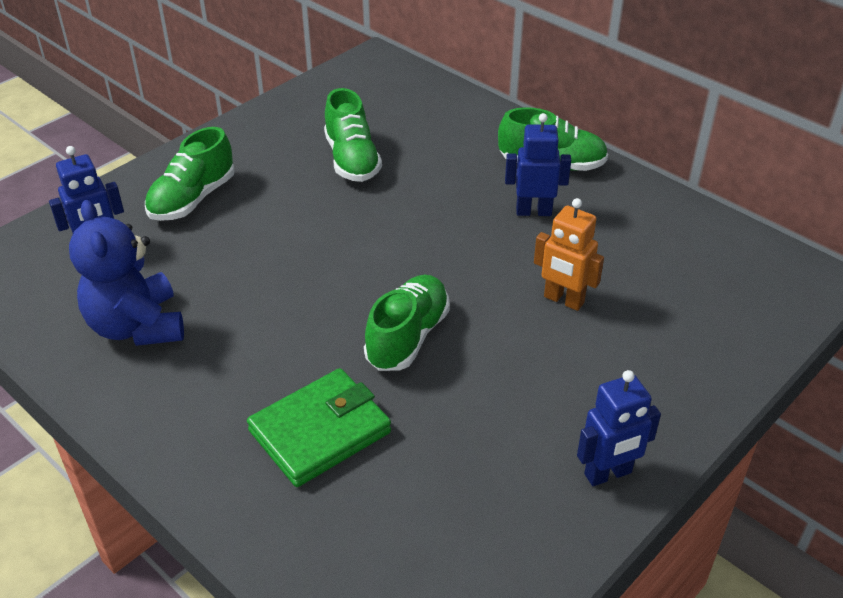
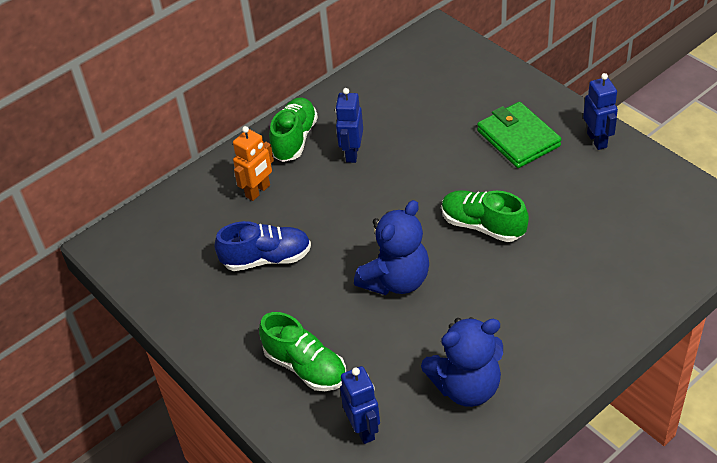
camera: 80 degrees left, 5 degrees up
(313, 260) = (396, 280): none -> blue teddy bear
(320, 431) = (570, 270): green wallet -> green wallet (518, 138)
(352, 160) = (266, 258): green shoe -> blue shoe
(563, 300) = (449, 146): orange robot -> orange robot (258, 191)

